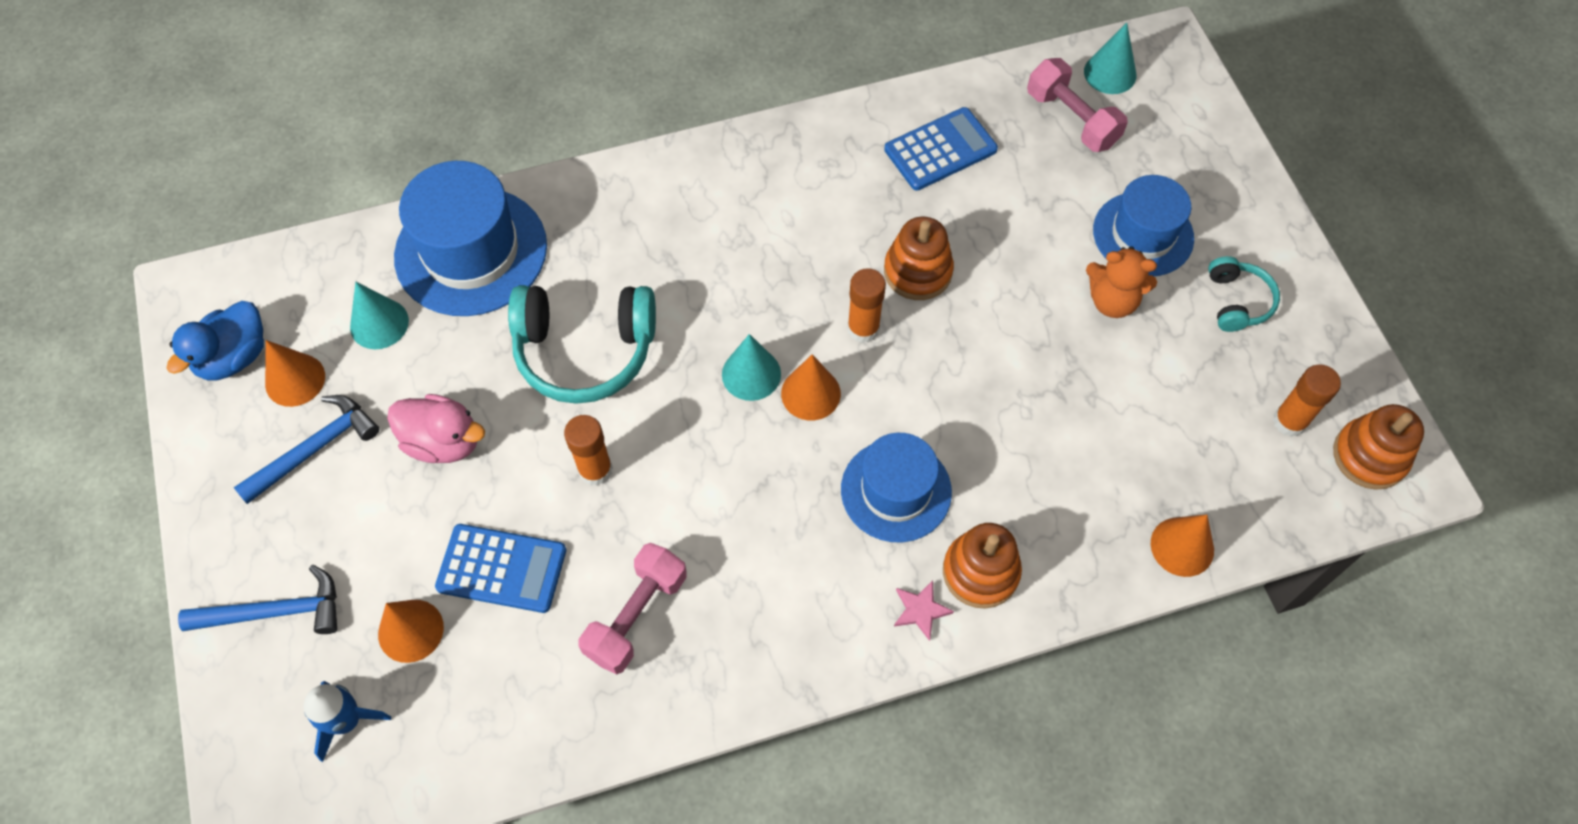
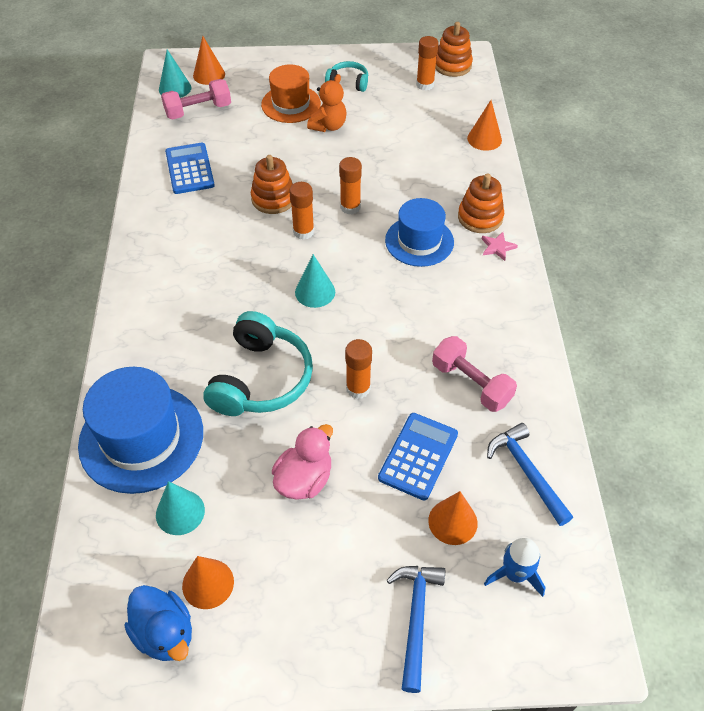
camera: 75 degrees left, 10 degrees down
(315, 449) = (279, 573): blue hammer -> blue hammer (527, 472)
(810, 393) = (340, 266): orange cone -> orange cone (209, 75)
(936, 377) = (350, 207): none -> orange glue stick
(1143, 234) = (291, 104): blue hat -> orange hat

